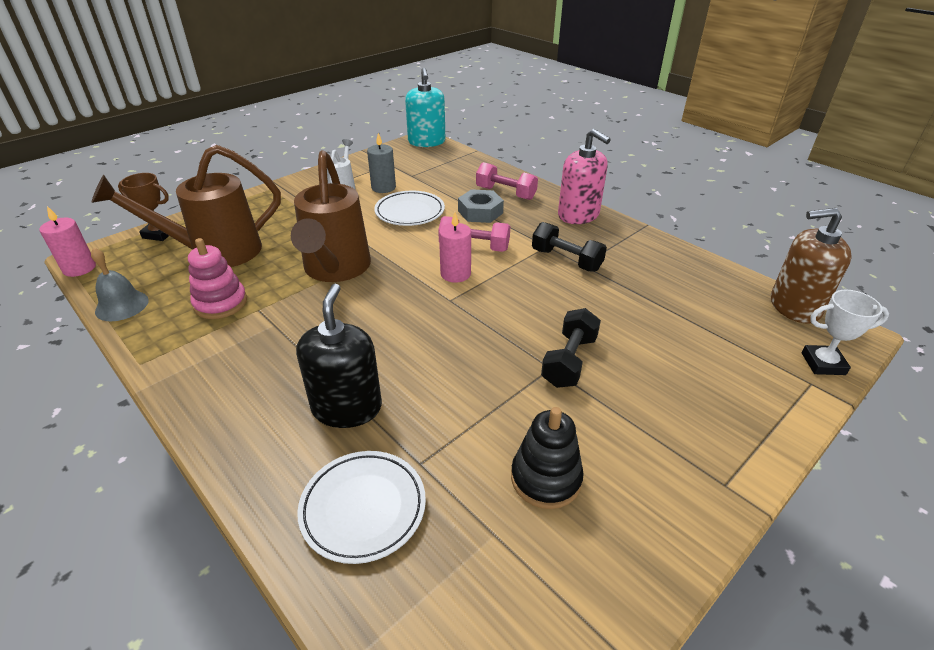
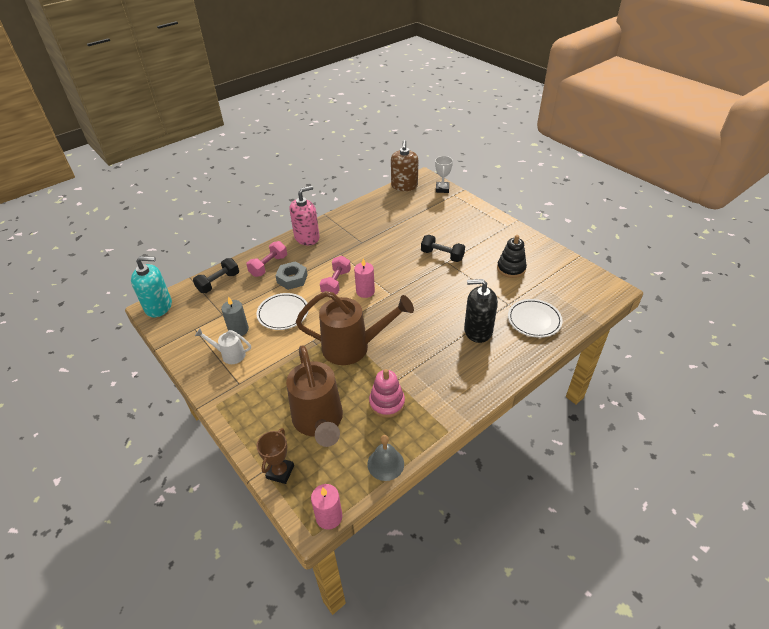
camera: 85 degrees left, 5 degrees up
(566, 260) = (356, 247): black dumbbell -> black dumbbell (218, 282)

